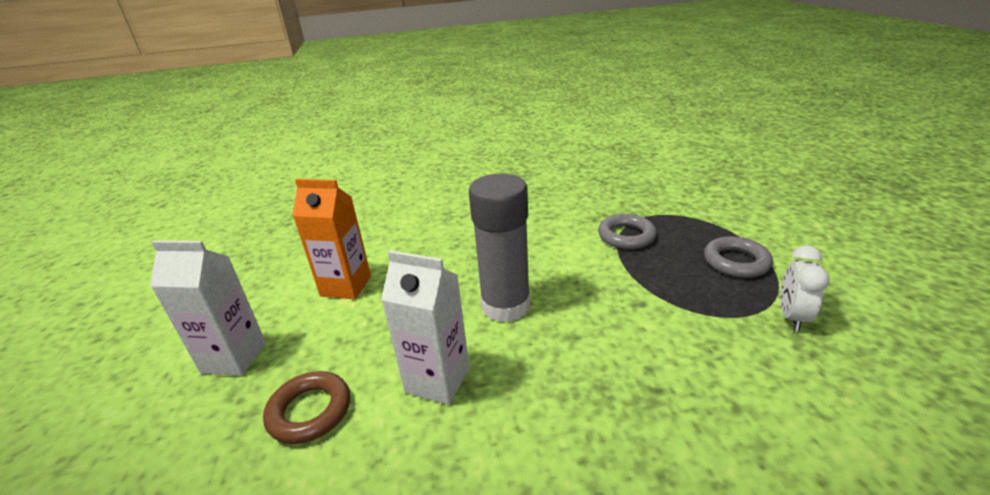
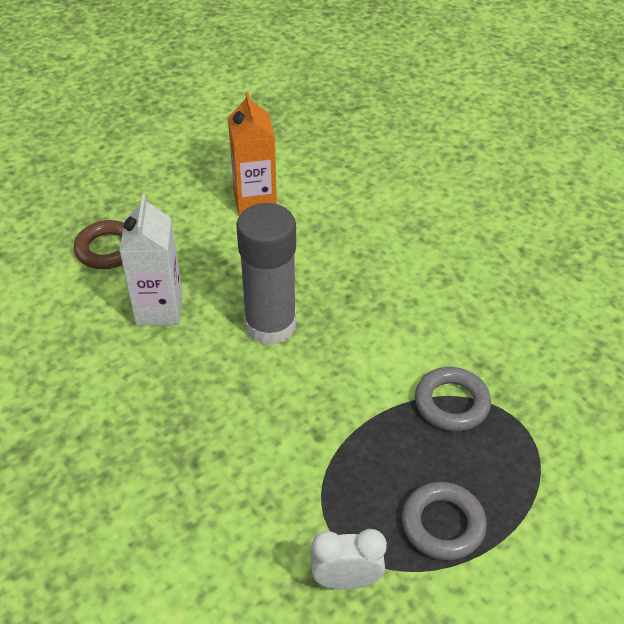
camera: 65 degrees right, 15 degrees up
(234, 358) = (145, 181): white carton -> none

